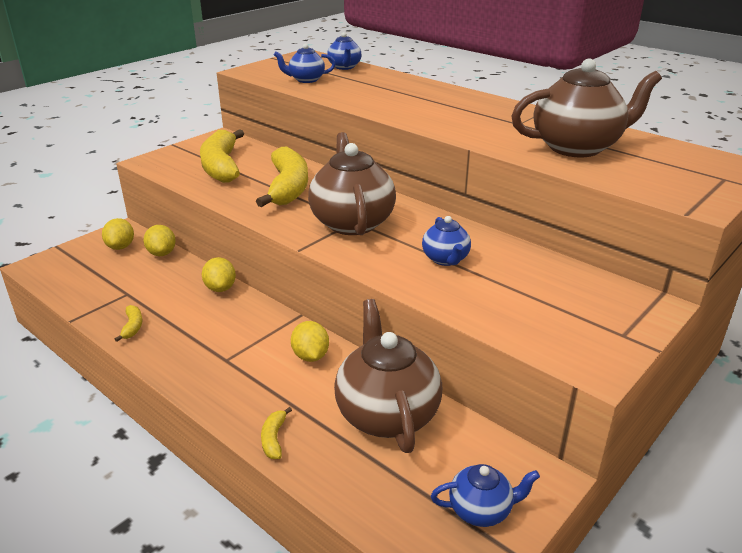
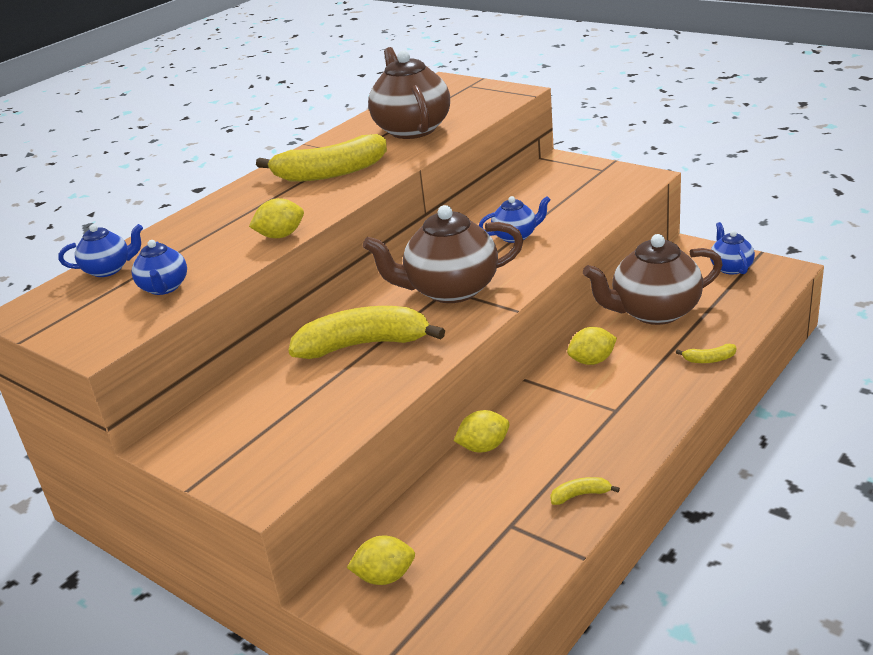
camera: 90 degrees left, 0 degrees up
(162, 253) = (402, 525): yellow lemon -> yellow lemon (281, 236)
(221, 166) = (291, 413): yellow banana -> yellow banana (330, 173)

